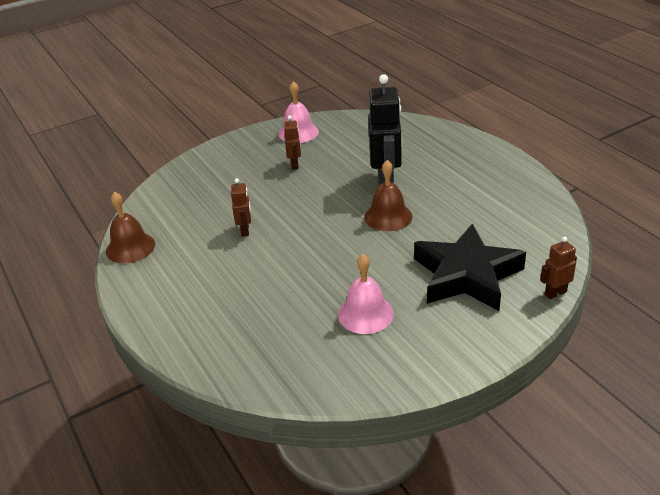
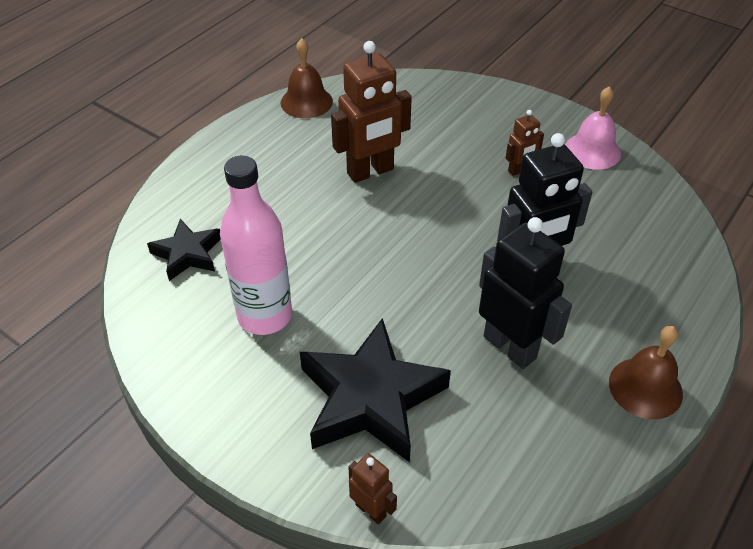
camera: 65 degrees right, 10 degrees up
(245, 230) = (370, 172): brown robot -> brown robot, size x2.01
(270, 349) = (187, 254): none -> black star
(365, 314) = (265, 316): pink bell -> pink bottle
(388, 216) = (457, 287): brown bell -> brown bell (645, 388)
(449, 207) = (510, 347): none -> black robot

